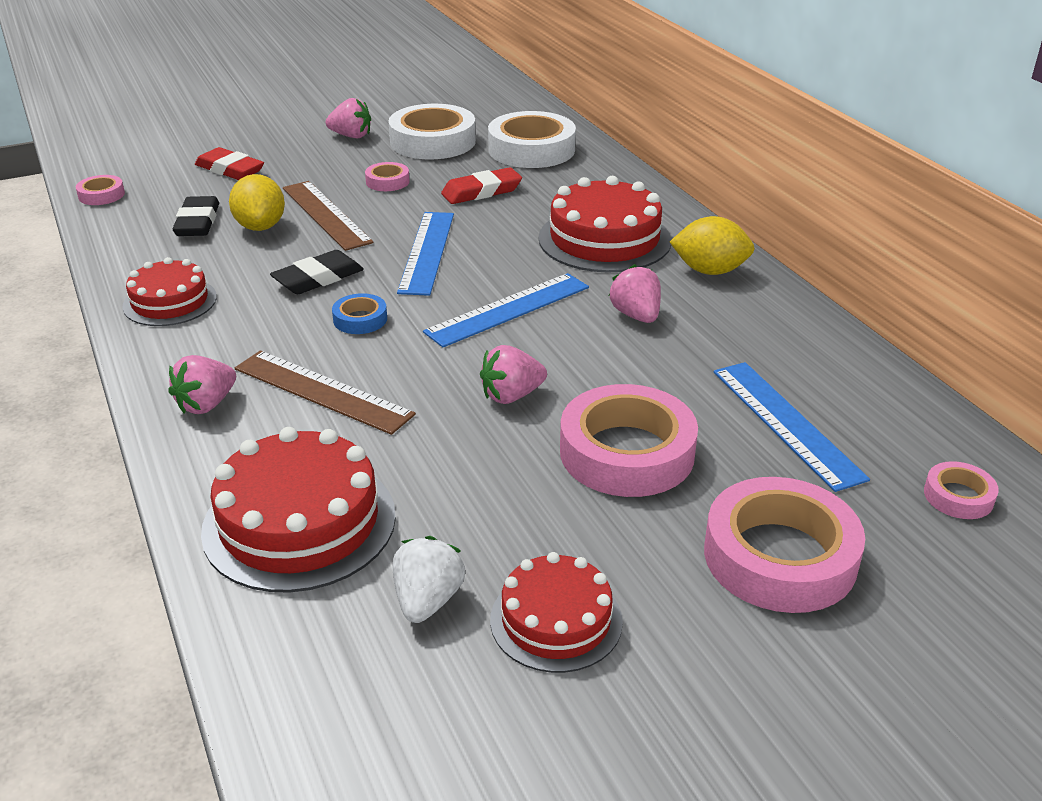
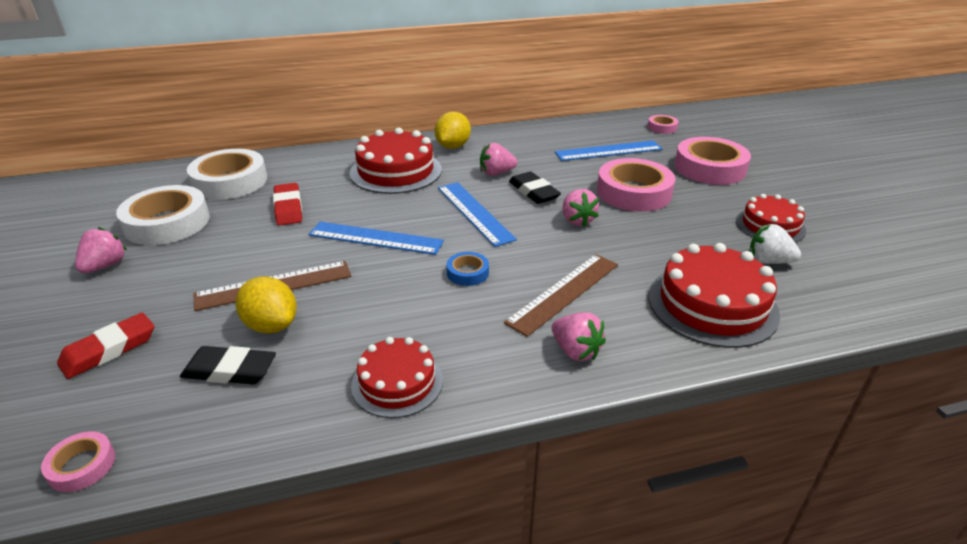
camera: 80 degrees left, 0 degrees up
(260, 226) = (271, 325): yellow lemon -> yellow lemon turned 45 degrees clockwise
(318, 278) = (393, 292): black eraser -> black eraser (533, 192)
(387, 181) = (231, 250): pink tape -> none

